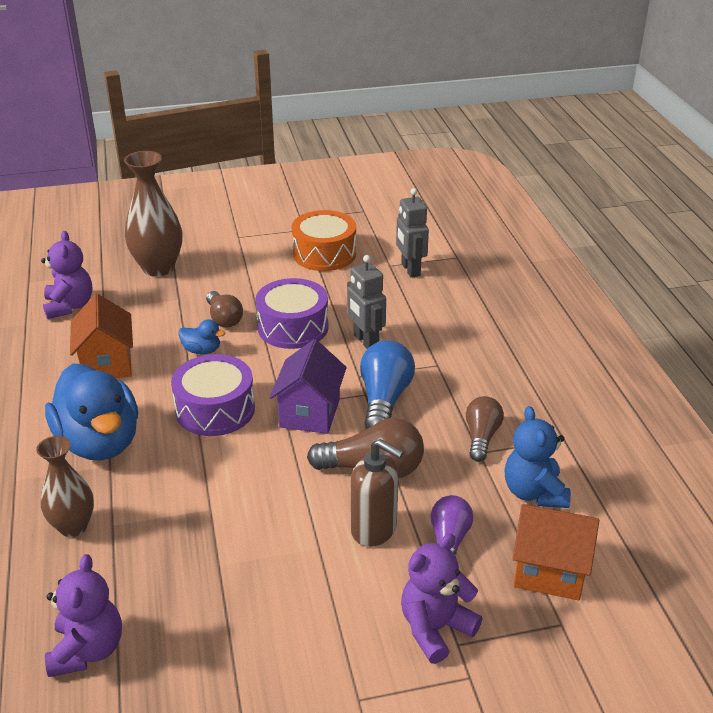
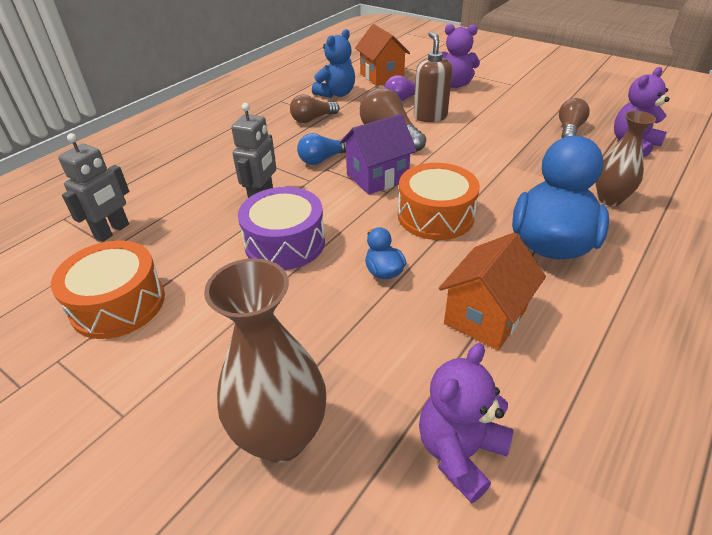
camera: 130 degrees left, 5 degrees up
(215, 409) = (435, 216): purple drum -> orange drum
(224, 318) = (321, 293): brown light bulb -> brown light bulb (569, 130)
(384, 400) = (322, 159): blue light bulb -> blue light bulb, size x0.66

